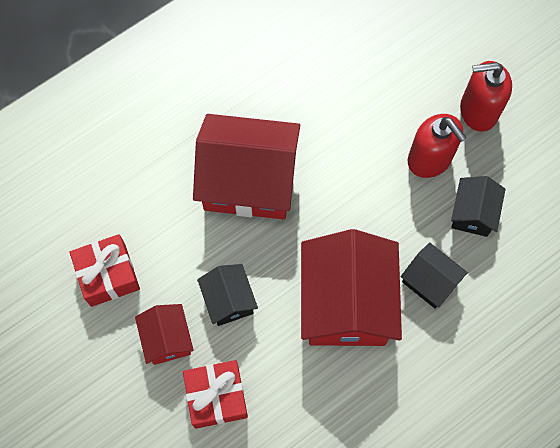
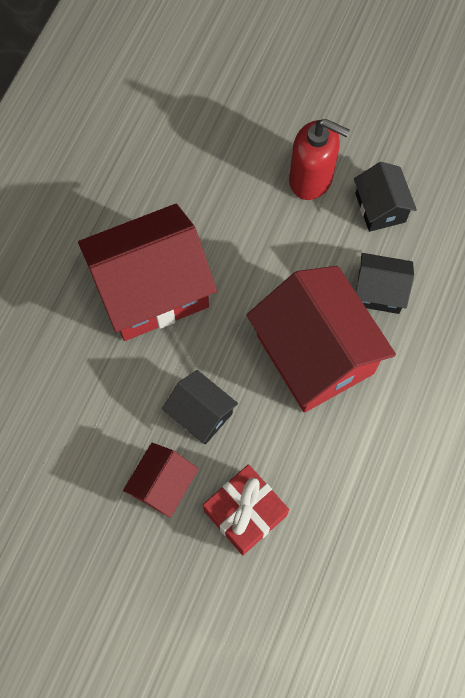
camera: 30 degrees left, 0 degrees up
(108, 275) = (65, 456): red gift -> none
(167, 339) = (163, 485): red house -> red house turned 75 degrees clockwise
(478, 111) = (328, 111): red soap dispenser -> none

